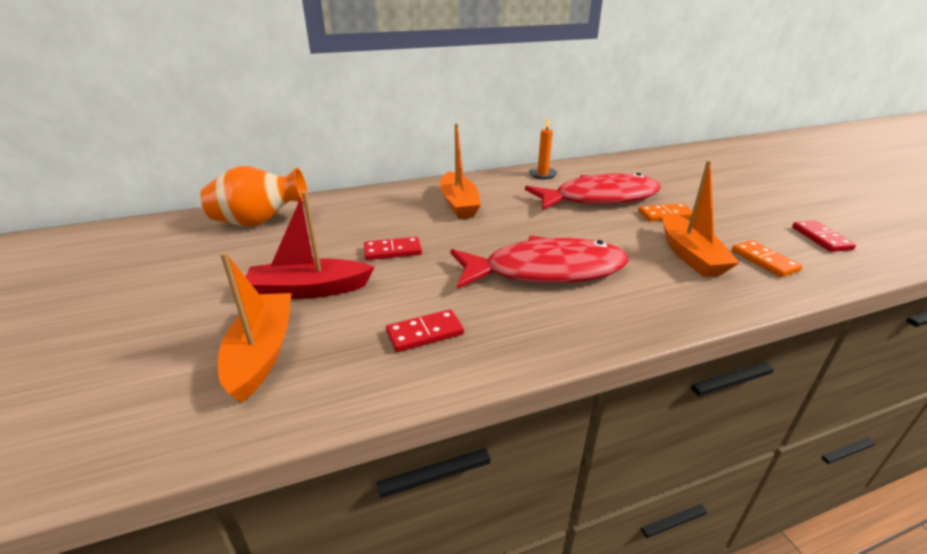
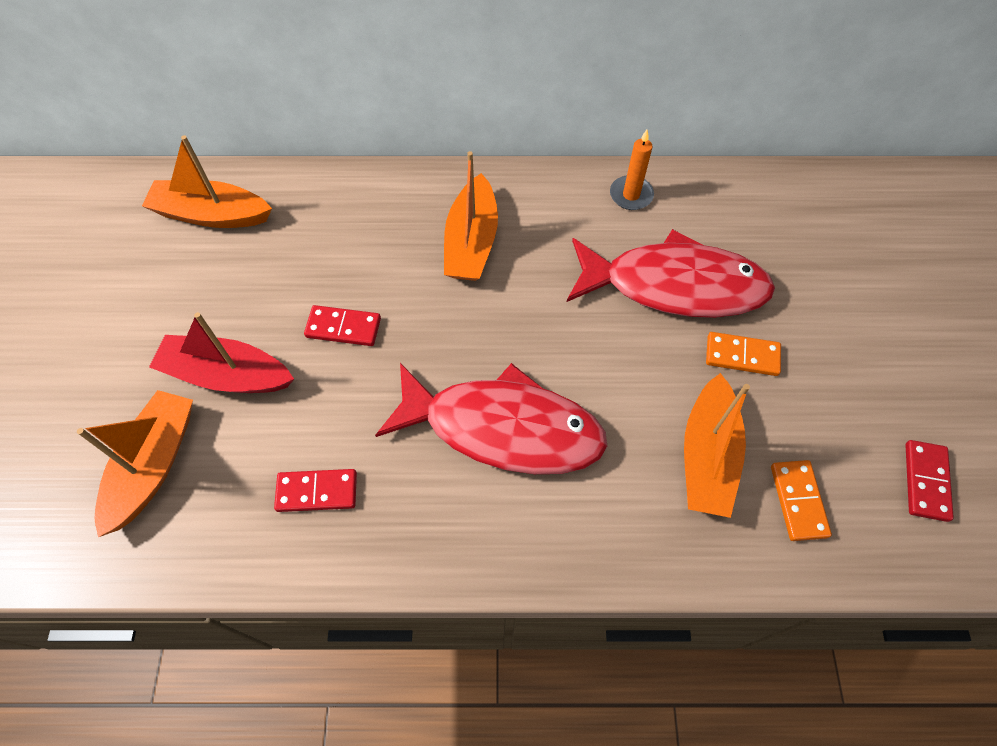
camera: 20 degrees right, 30 degrees up
(259, 222) = (211, 215): orange vase -> orange boat

